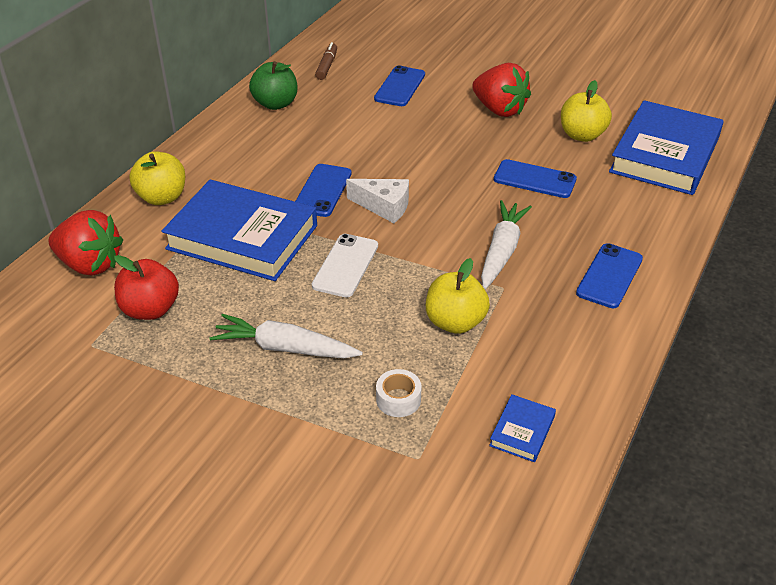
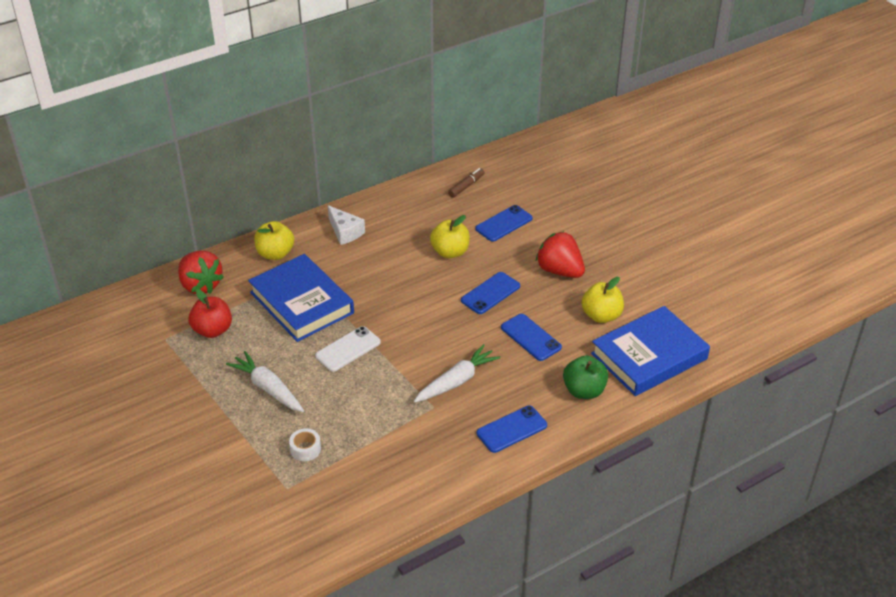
camera: 30 degrees right, 0 degrees up
(275, 104) = (403, 206): green apple -> green apple (584, 391)
(322, 190) = (378, 288): blue phone -> blue phone (490, 293)
(384, 206) = (408, 317): white cheese -> white cheese (345, 232)
(455, 322) = (381, 416): yellow apple -> yellow apple (450, 252)
(499, 110) = (559, 271): red strawberry -> red strawberry turned 150 degrees clockwise
(522, 431) = (359, 501): blue book -> none

